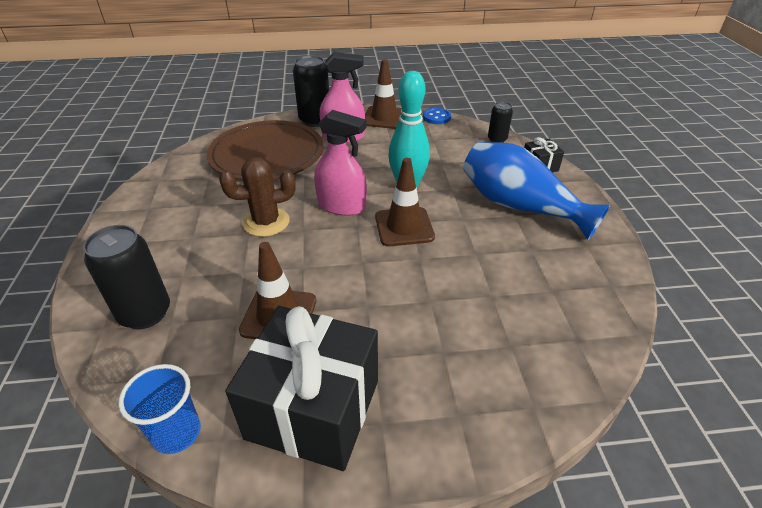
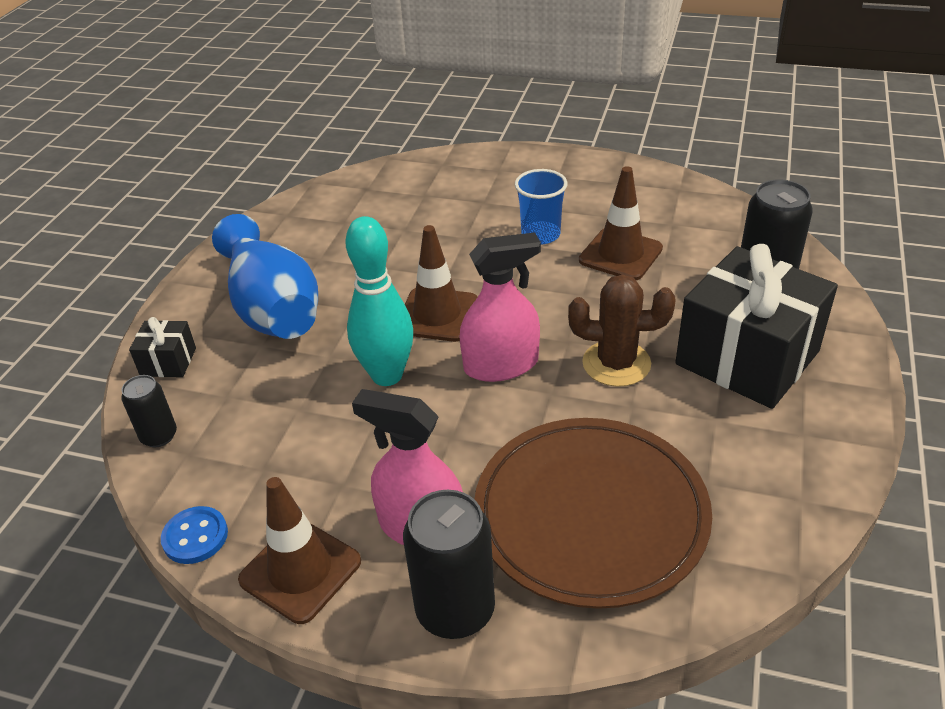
camera: 155 degrees left, 0 degrees up
(177, 433) = (714, 198): blue cup -> blue cup (540, 235)
(314, 409) = (605, 191): black gift -> black gift (747, 358)
(341, 206) = (501, 365): pink spray bottle -> pink spray bottle turned 120 degrees clockwise

